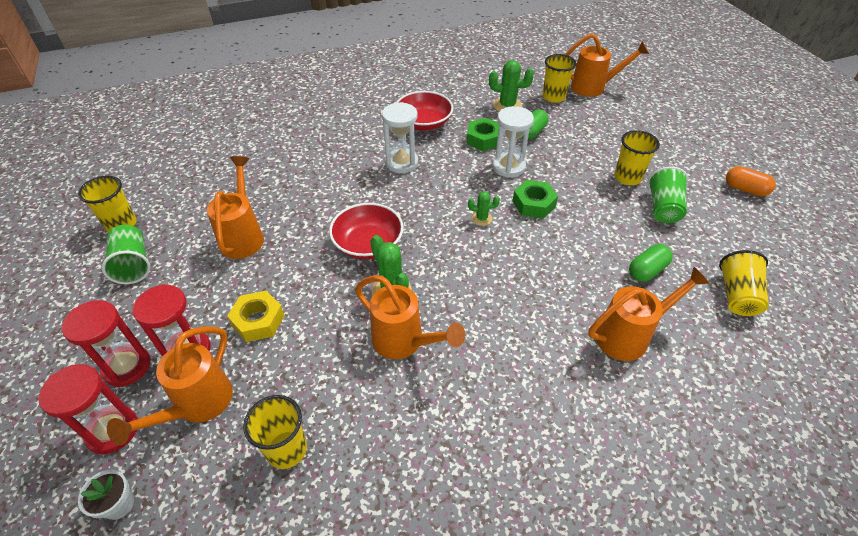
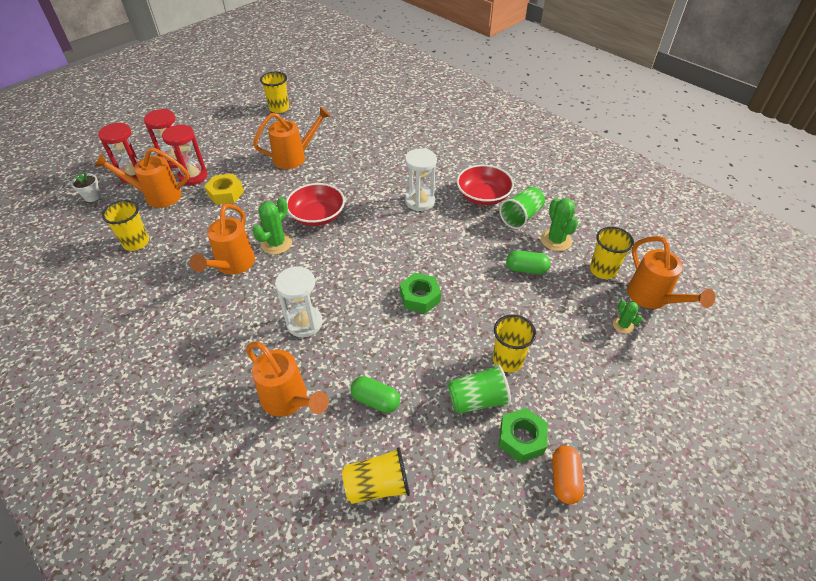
camera: 65 degrees right, 0 degrees up
(133, 264) = (249, 127): green cup -> green cup (521, 217)
(481, 218) = (380, 269): green cactus -> green cactus (623, 325)
(483, 139) = (489, 239): green nut -> green nut (521, 438)
(508, 167) = (461, 267): white hourglass -> white hourglass (304, 323)

